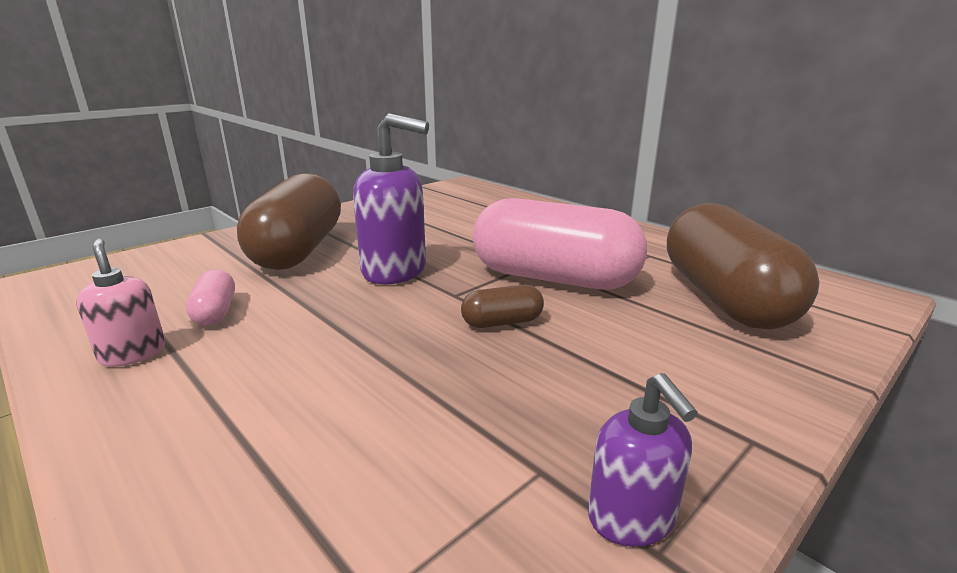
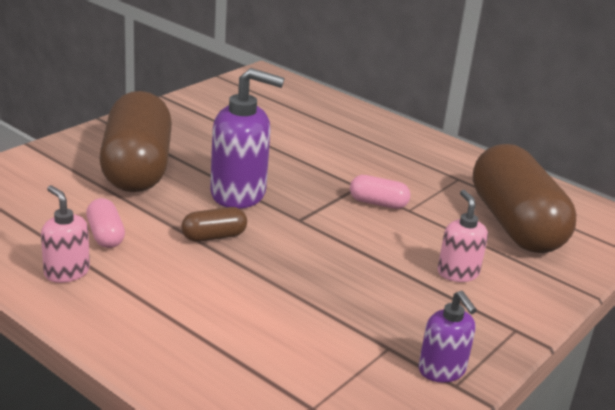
camera: 10 degrees left, 5 degrees up
(502, 322) = (343, 245): brown capsule -> brown capsule (214, 236)
(553, 278) = (378, 203): pink capsule -> pink capsule, size x0.42
(653, 355) = (457, 273): none -> pink soap dispenser

